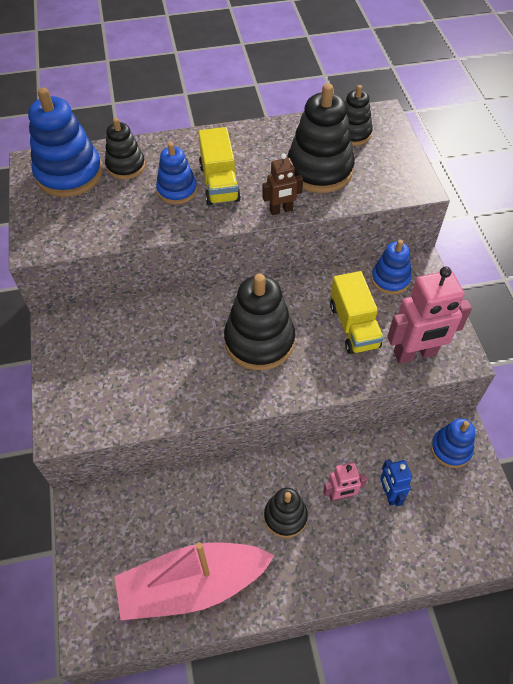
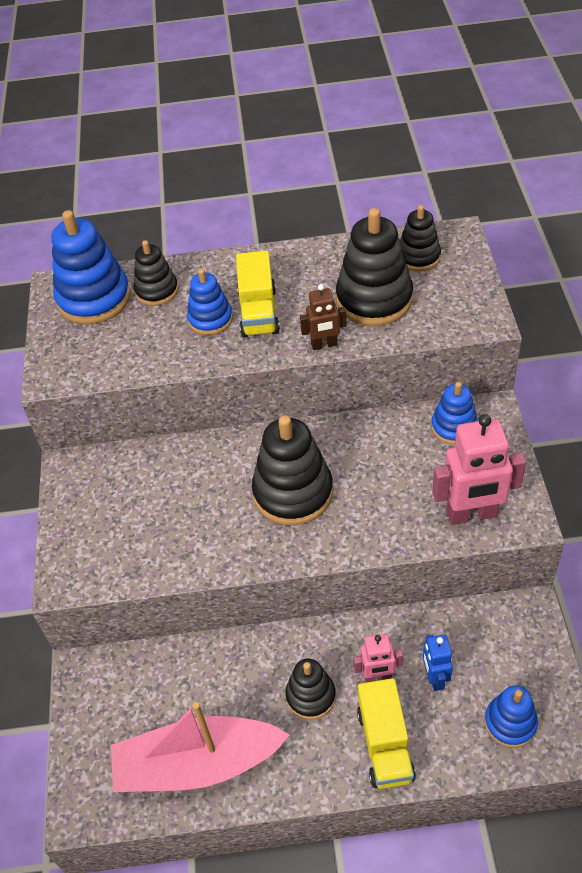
camera: 10 degrees right, 5 degrees down
(354, 326) = (404, 479): yellow truck -> yellow truck (385, 744)
(450, 449) = (515, 630): blue stacking toy -> blue stacking toy (510, 723)

